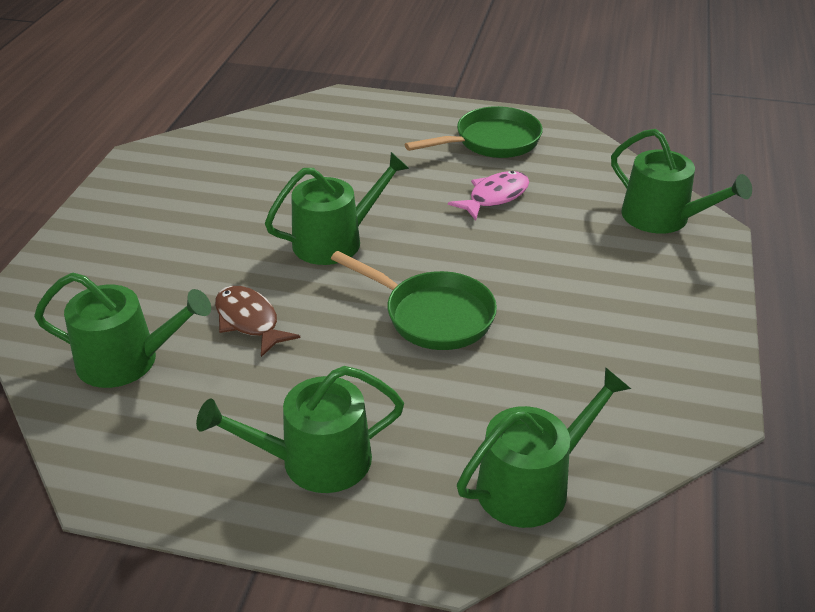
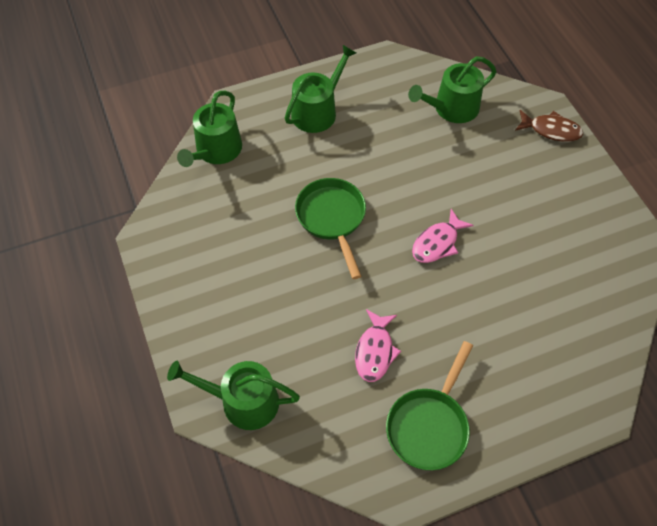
camera: 145 degrees right, 20 degrees up
(249, 321) = (422, 160): brown fish -> brown fish (551, 130)
(335, 241) = (437, 243): green watering can -> pink fish
(432, 315) = (332, 219): green pan -> green pan turned 75 degrees clockwise

